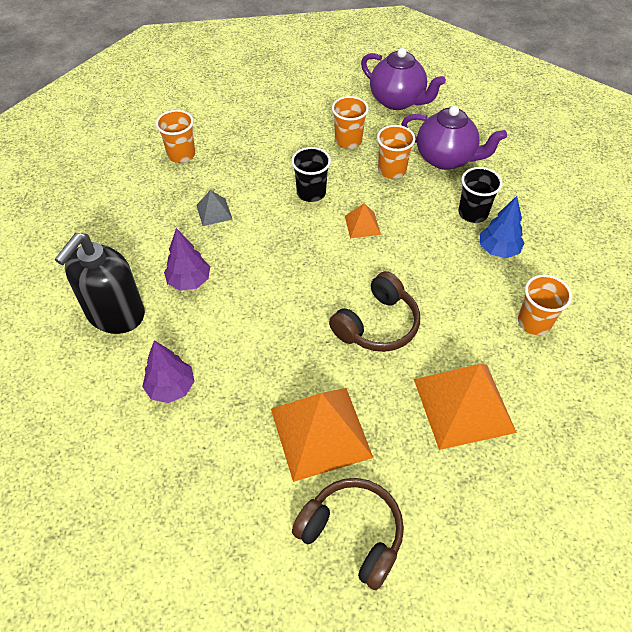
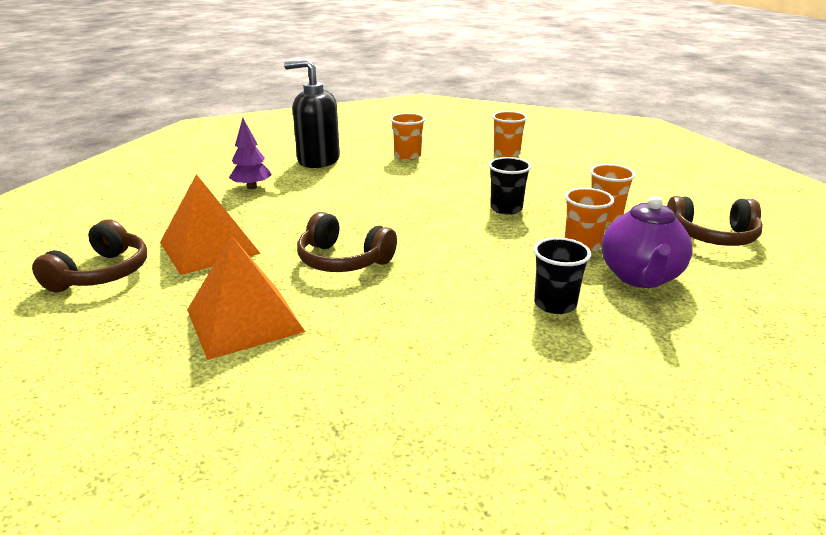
camera: 75 degrees right, 25 degrees down
(189, 281) = (362, 177): purple tree -> none
(214, 212) = (447, 174): grey pyramid -> none
(362, 225) = (479, 238): orange pyramid -> none
(397, 101) = (712, 236): purple teapot -> brown headphones
(498, 250) = (500, 328): blue tree -> none
(534, 322) = (385, 365): orange cup -> orange cup (407, 156)

